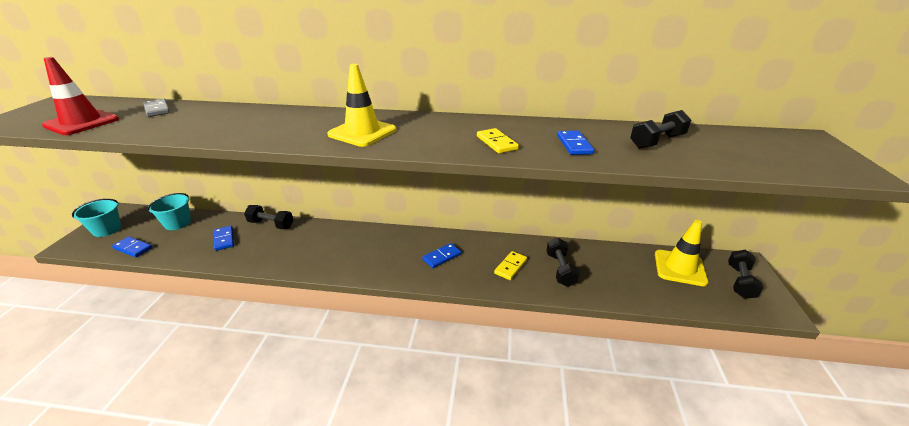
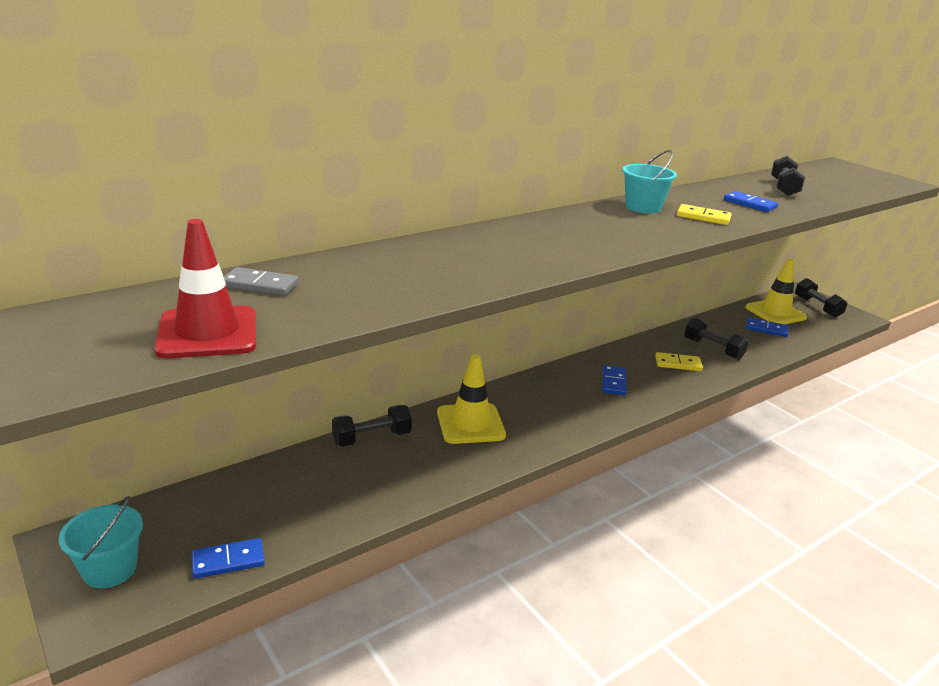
camera: 45 degrees left, 5 degrees down
(177, 223) = (224, 501): turquoise bucket -> turquoise bucket (643, 207)
(224, 239) = (346, 482): blue domino -> blue domino (766, 329)
(362, 132) = (584, 239): yellow traffic cone -> yellow traffic cone (470, 424)
(510, 267) = (678, 364): yellow domino -> yellow domino turned 75 degrees counterclockwise

